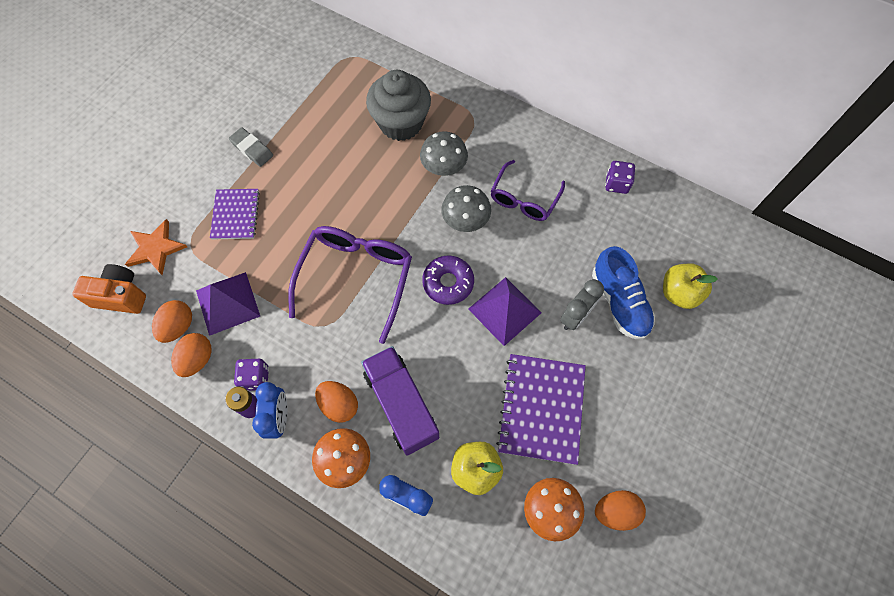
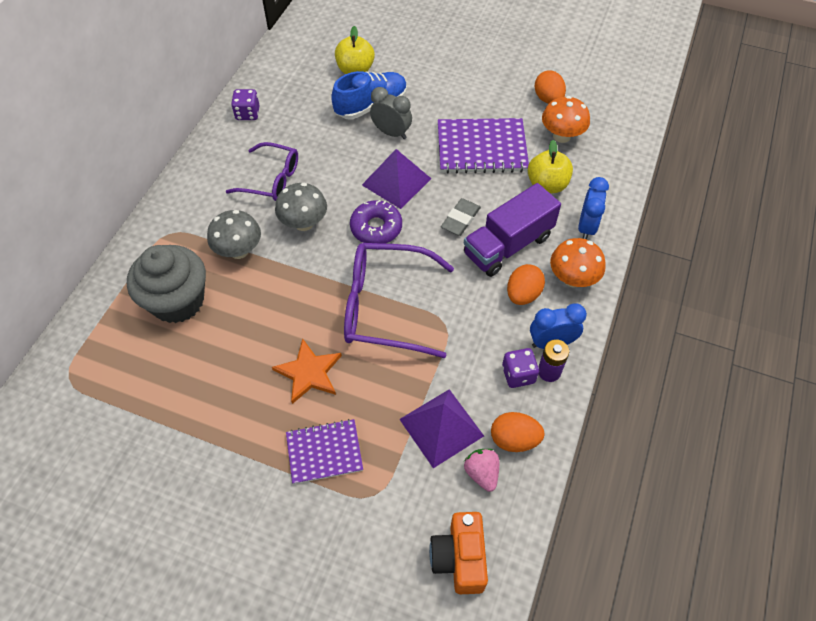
camera: 100 degrees left, 10 degrees down
(155, 248) = (386, 537): orange star -> orange star (309, 373)
(178, 326) = (482, 473): orange egg -> pink strawberry
(252, 149) = (223, 460): grey eraser -> grey eraser (460, 219)

